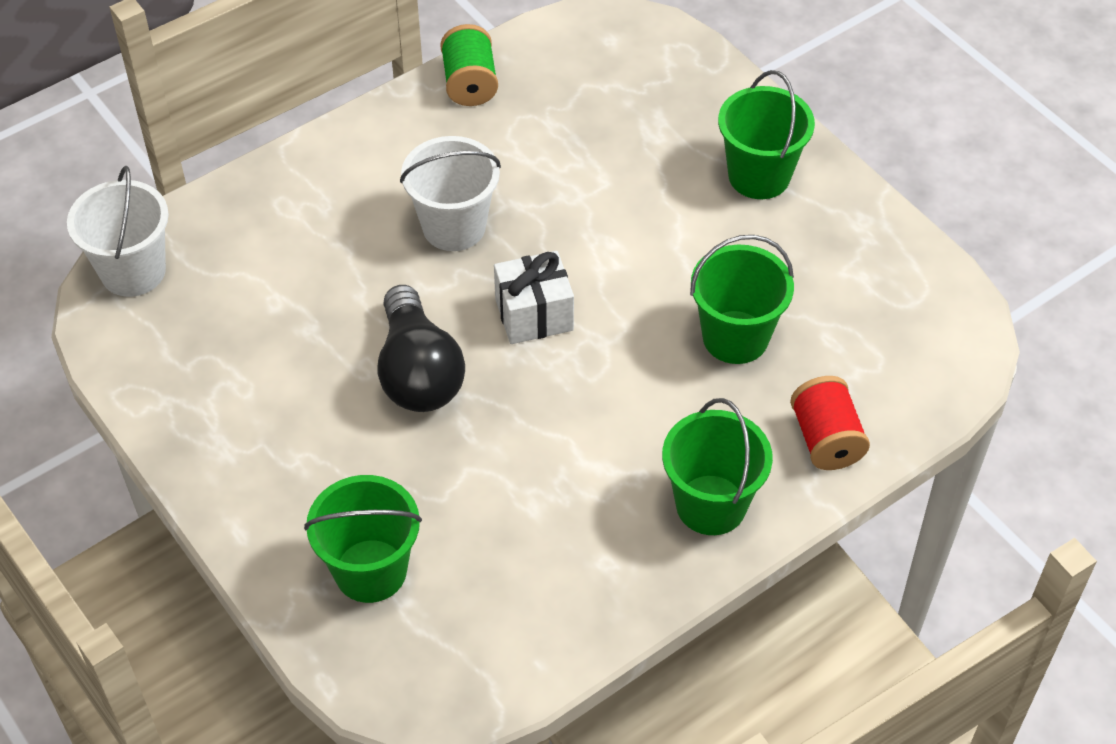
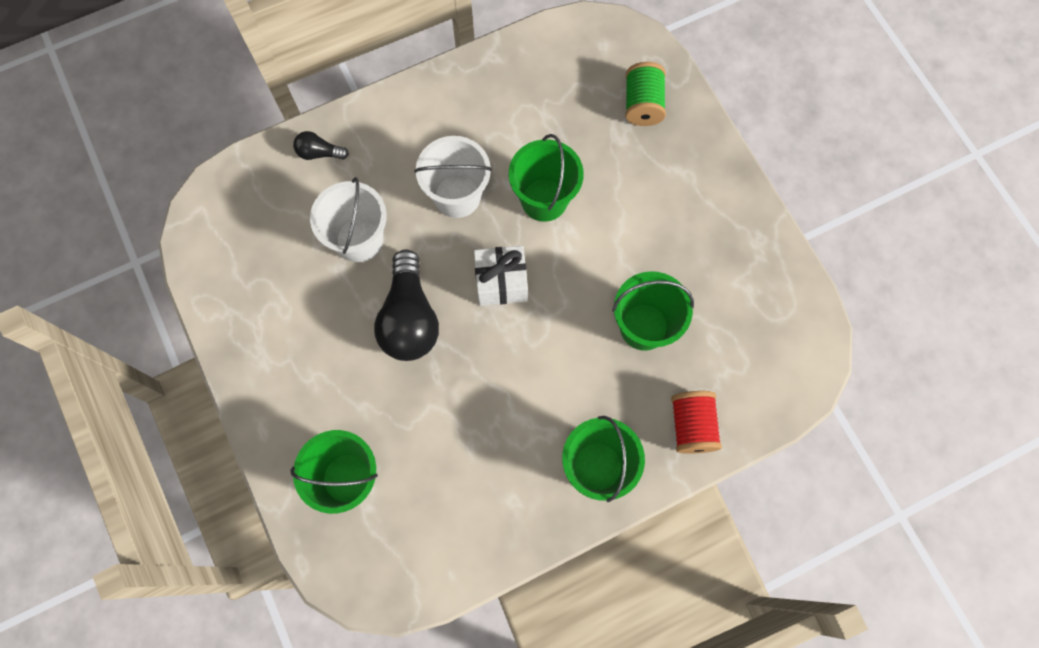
camera: 10 degrees right, 20 degrees up
(133, 271) = (222, 197): white bucket -> white bucket (359, 240)
(257, 204) = (319, 153): none -> black light bulb
(470, 83) = (491, 69): green spool -> green spool (642, 104)
(759, 176) = (690, 187): green bucket -> green bucket (544, 200)

